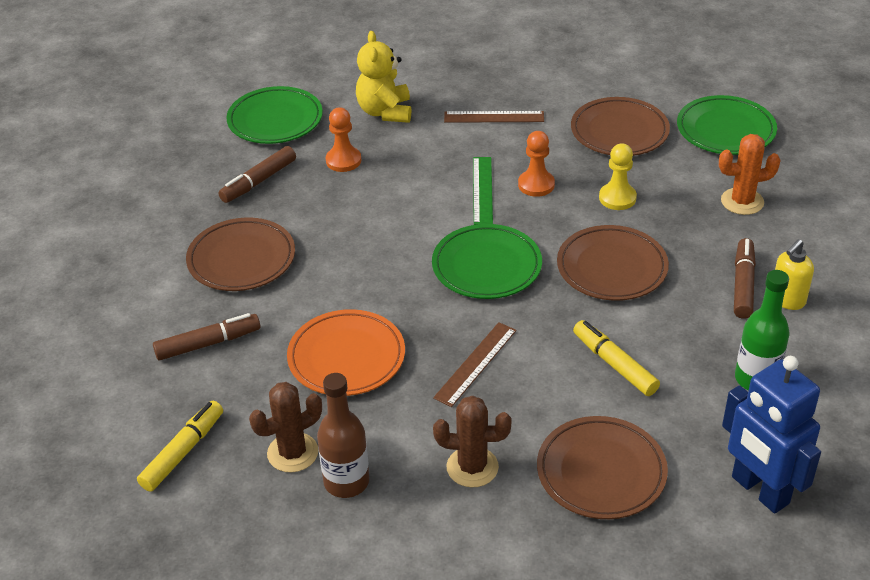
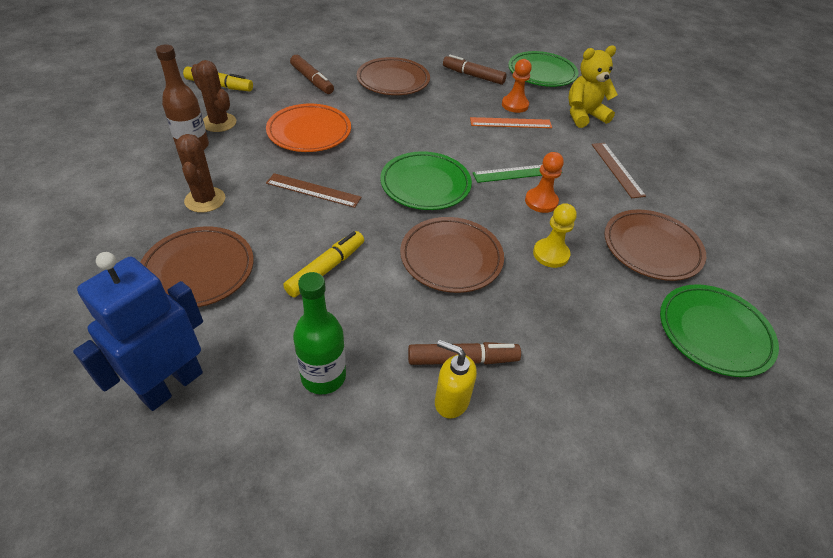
camera: 70 degrees right, 5 degrees up
(382, 173) = (510, 123): none -> orange ruler
(742, 201) = (597, 353): orange cactus -> none

